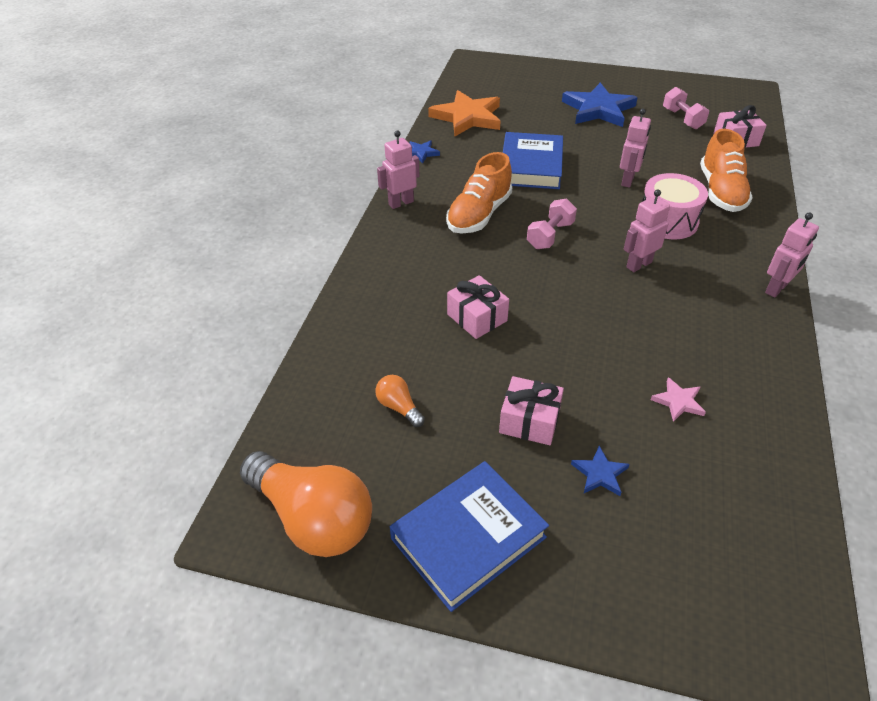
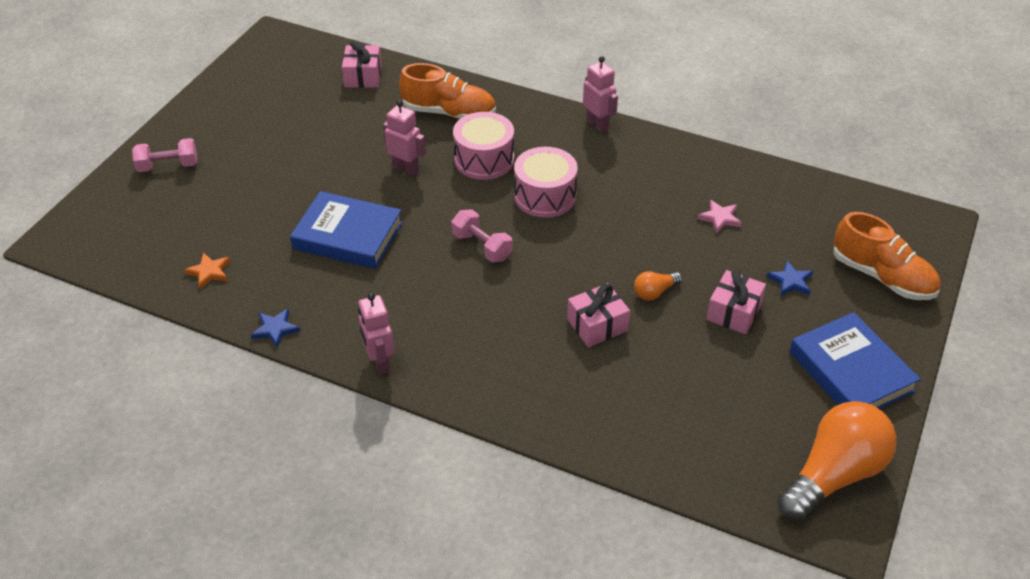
camera: 80 degrees left, 0 degrees up
(399, 407) = (710, 400): orange light bulb -> orange light bulb (655, 292)
(467, 117) = (209, 272): orange star -> orange star, size x0.45
(479, 215) = (427, 296): orange shoe -> orange shoe (882, 277)
(598, 109) = (252, 155): blue star -> none
(638, 264) = (545, 196): pink robot -> pink drum
(682, 119) = (305, 99): pink dumbbell -> pink dumbbell (168, 166)

